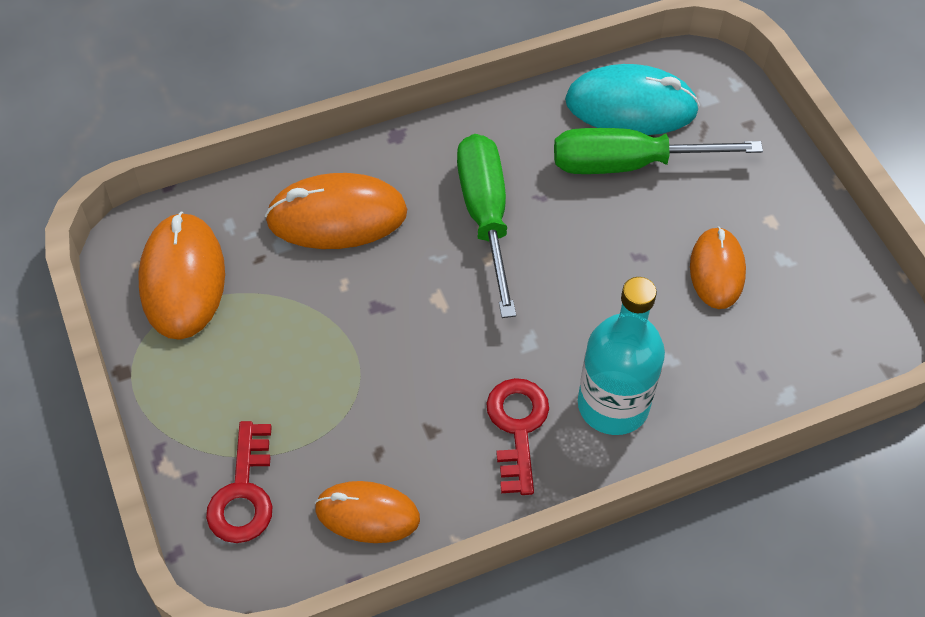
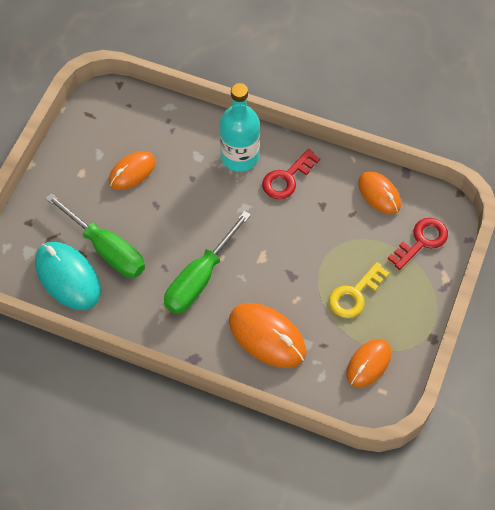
camera: 135 degrees left, 5 degrees up
(182, 279) = (368, 364): orange mouse -> orange mouse, size x0.66
(274, 346) = (354, 295): none -> yellow key

